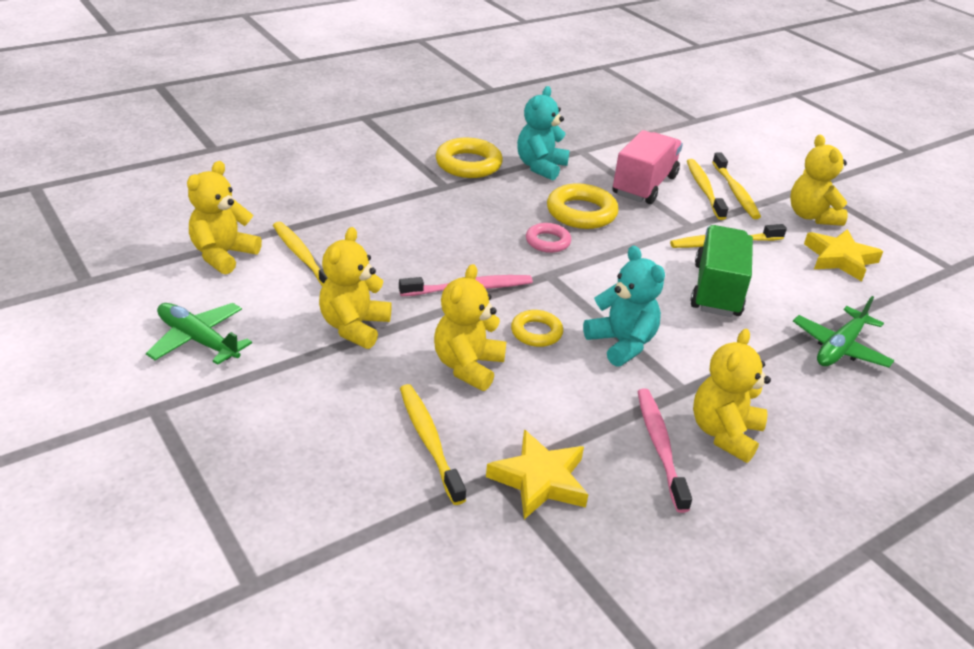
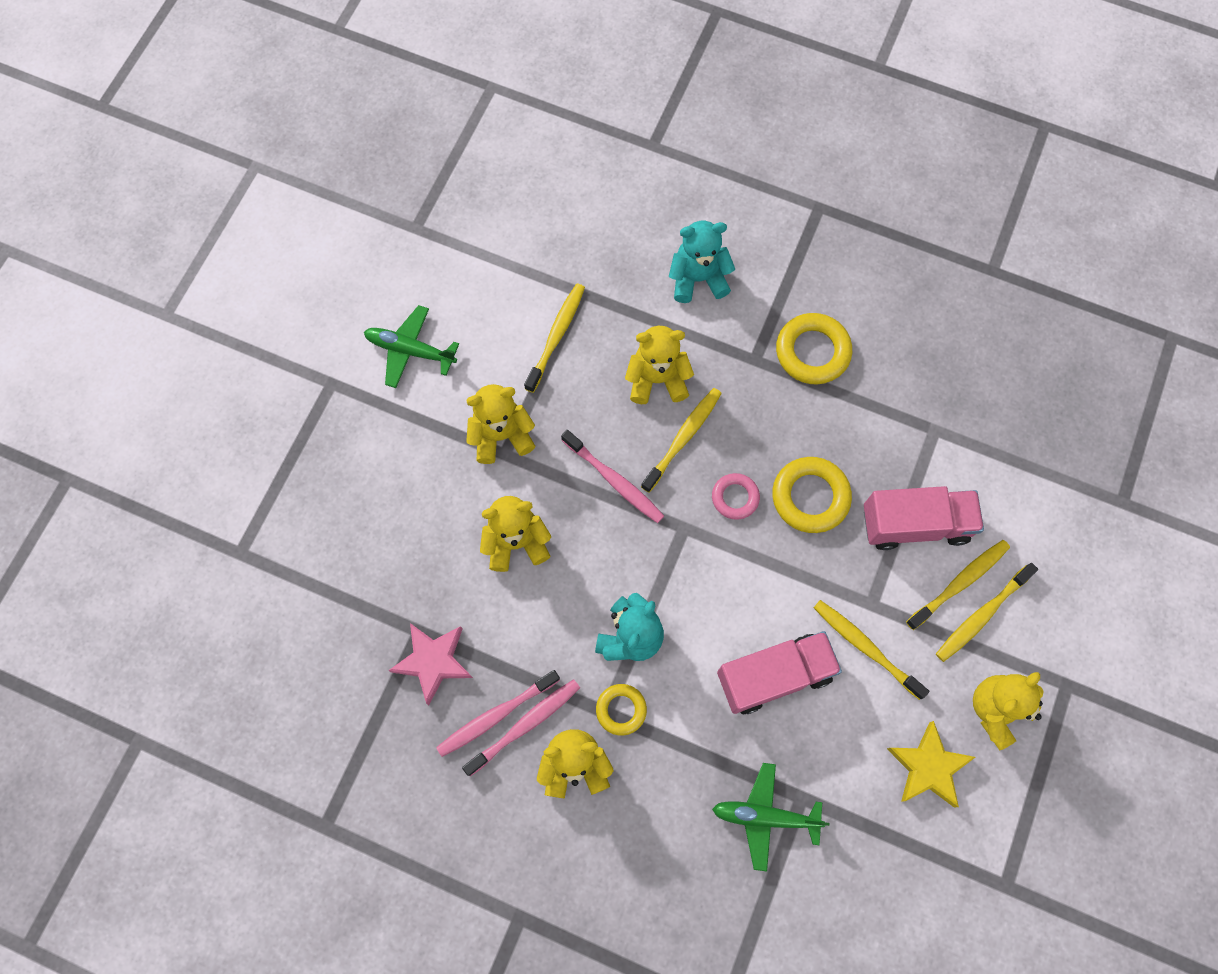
camera: 60 degrees right, 35 degrees up
(198, 340) = (410, 350): green plane -> green plane turned 75 degrees counterclockwise
(223, 255) = (514, 282): yellow teddy bear -> yellow teddy bear (657, 379)
(429, 442) = (419, 569): yellow toothbrush -> yellow toothbrush (683, 438)
(536, 332) = (595, 565): yellow ring -> yellow ring (621, 710)
(540, 167) = (865, 414): turquoise teddy bear -> turquoise teddy bear (698, 279)
(540, 480) = (433, 661): yellow star -> pink star
(634, 461) = (496, 715): none -> pink toothbrush
(717, 290) = (774, 676): green truck -> pink truck

